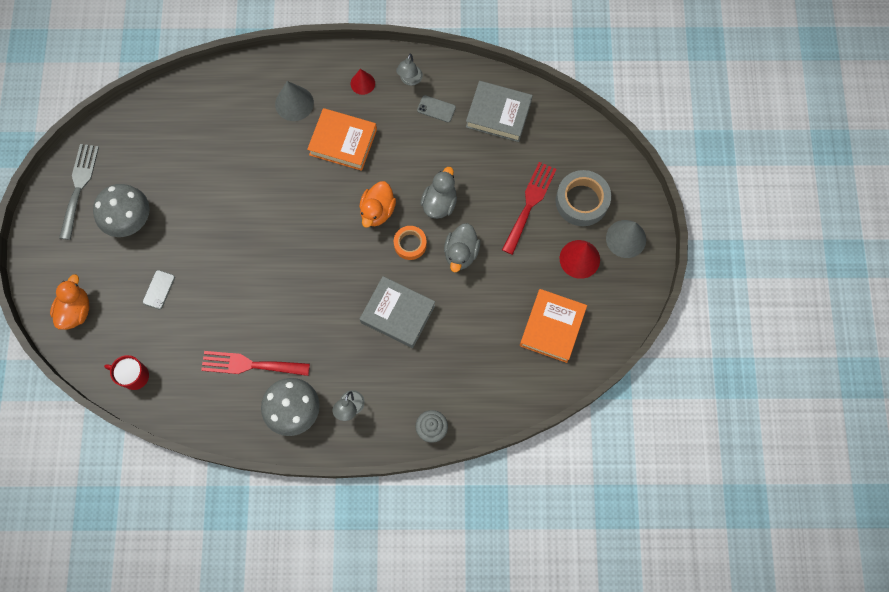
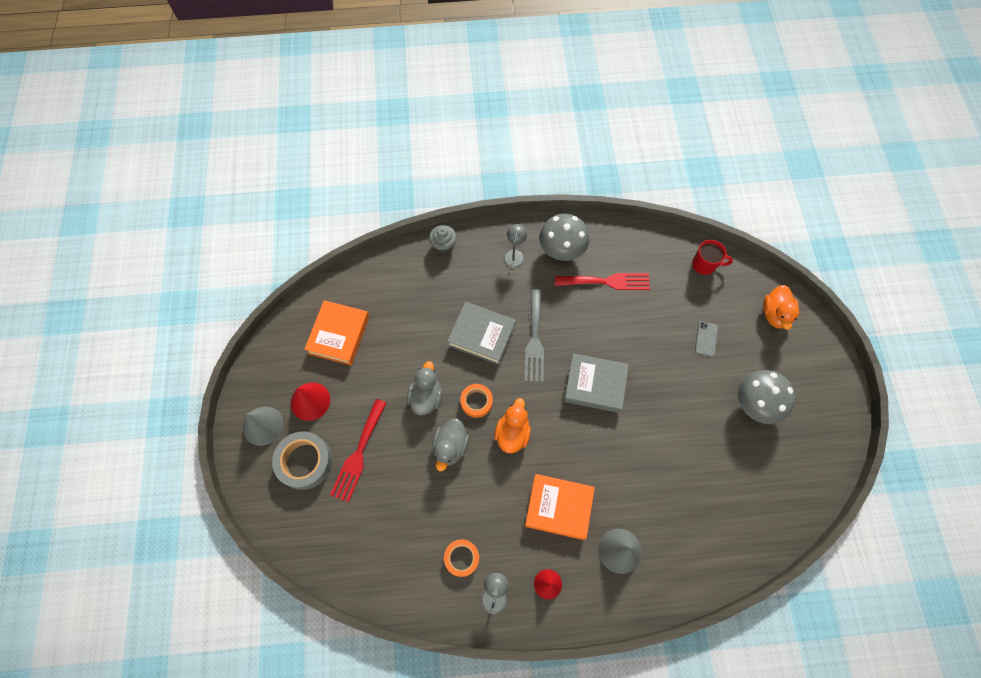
camera: 175 degrees right, 5 degrees down
(79, 186) = (817, 433): grey fork -> grey fork (534, 340)
(436, 109) = (461, 558): grey phone -> orange tape
(498, 114) = (392, 557): grey book -> grey book (595, 385)

